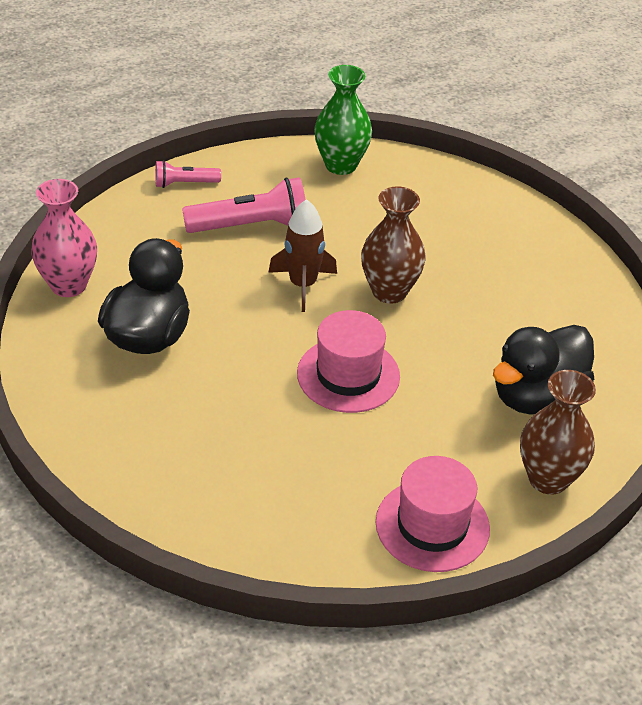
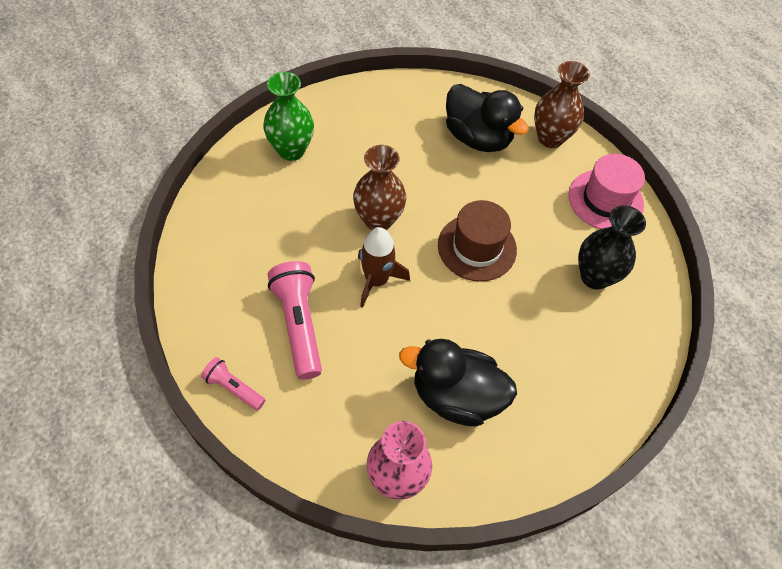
camera: 95 degrees left, 15 degrees up
(185, 183) = (234, 388): pink flashlight -> pink flashlight turned 135 degrees clockwise
(298, 488) = (595, 277): none -> black vase
(341, 165) = (206, 255): green vase -> green vase (291, 150)
(348, 375) = (477, 247): pink hat -> brown hat

